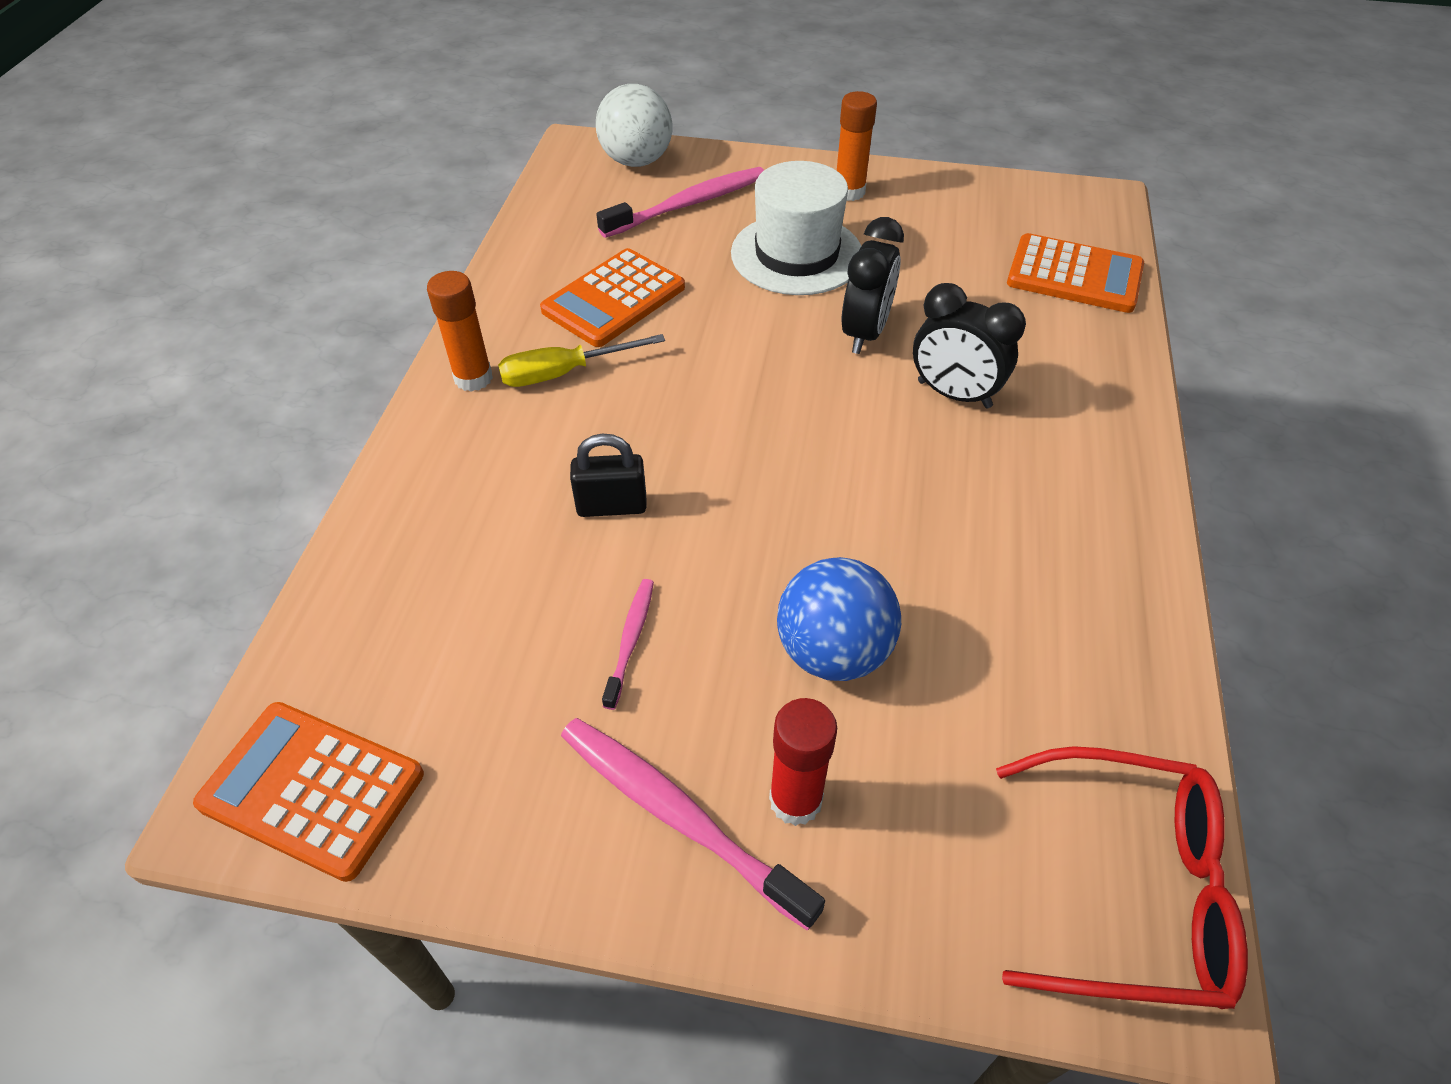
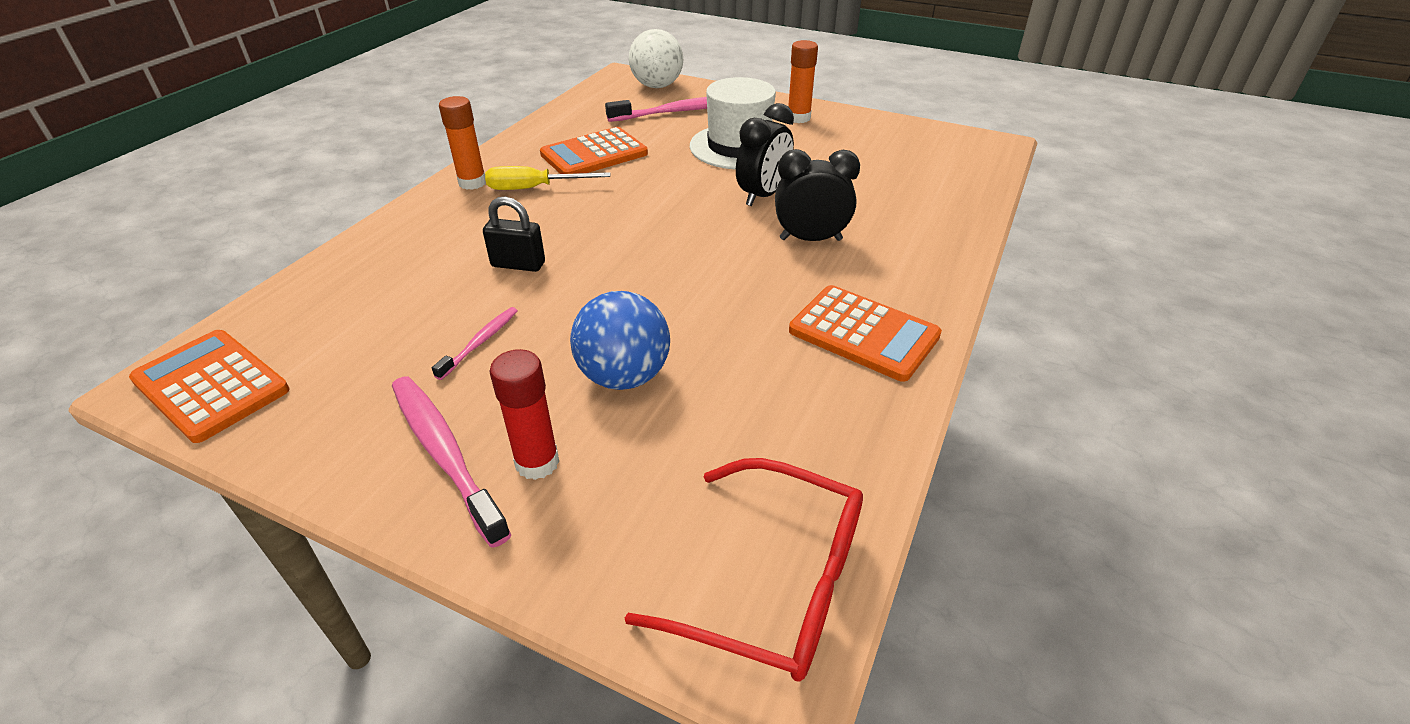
camera: 15 degrees right, 10 degrees down
(954, 394) = (810, 239): black clock -> black clock turned 135 degrees clockwise
(1074, 275) = (947, 184): orange calculator -> orange calculator (863, 333)

